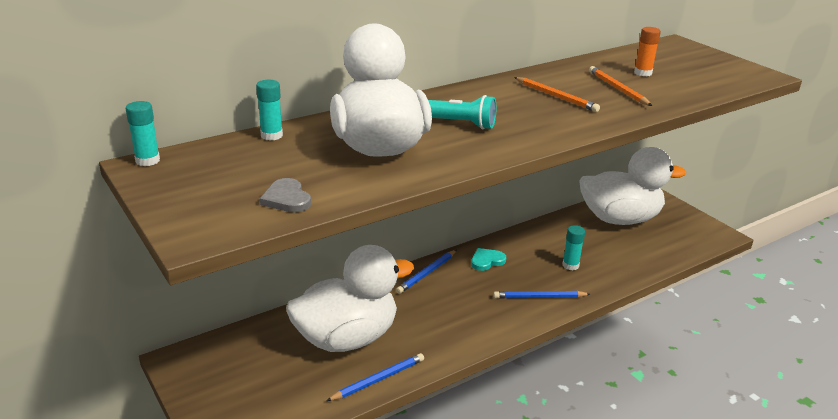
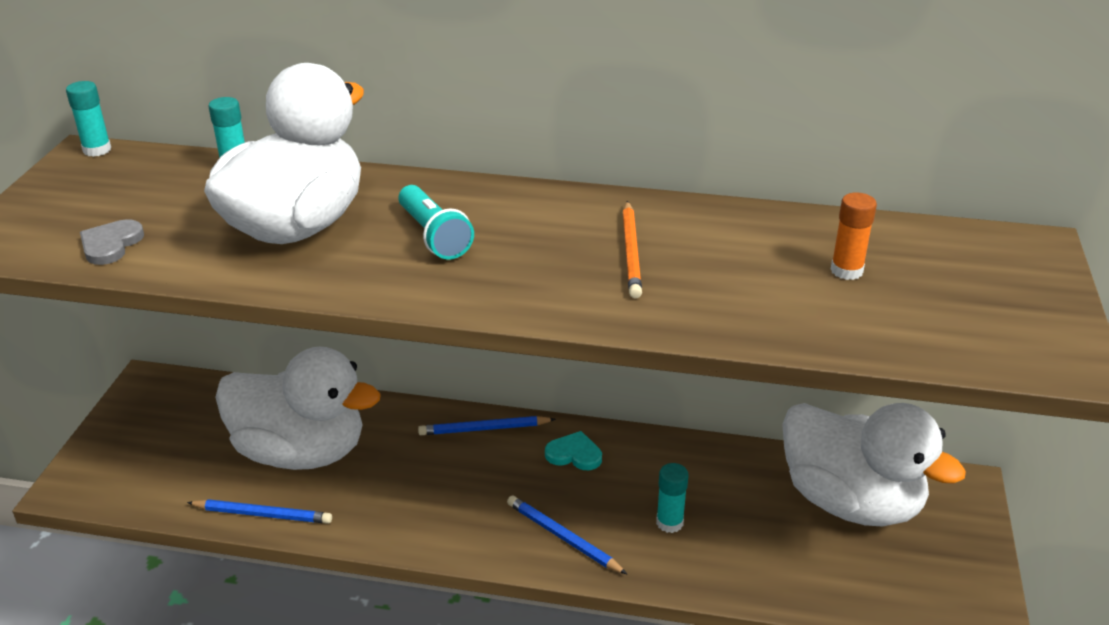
camera: 45 degrees right, 5 degrees up
(618, 89) = (746, 278): orange pencil -> none

